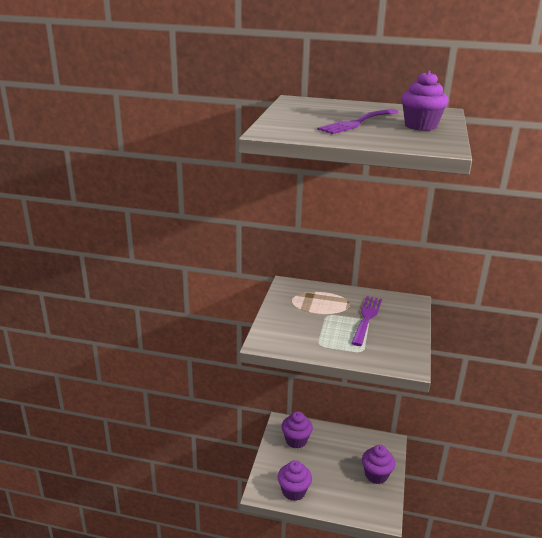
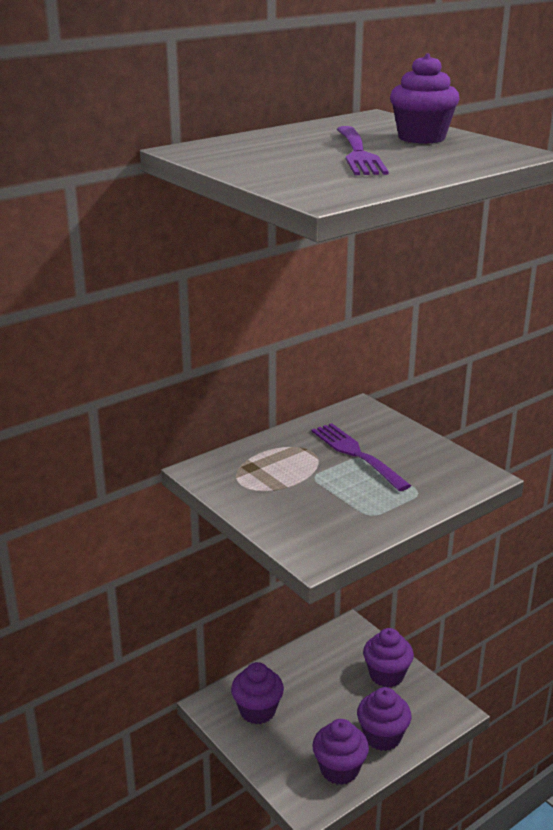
camera: 50 degrees left, 0 degrees up
(332, 496) = (382, 736): none -> purple cupcake

